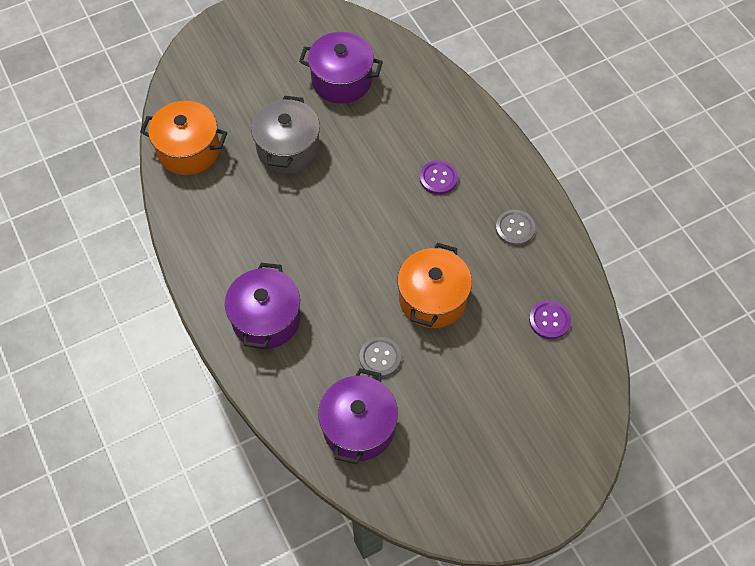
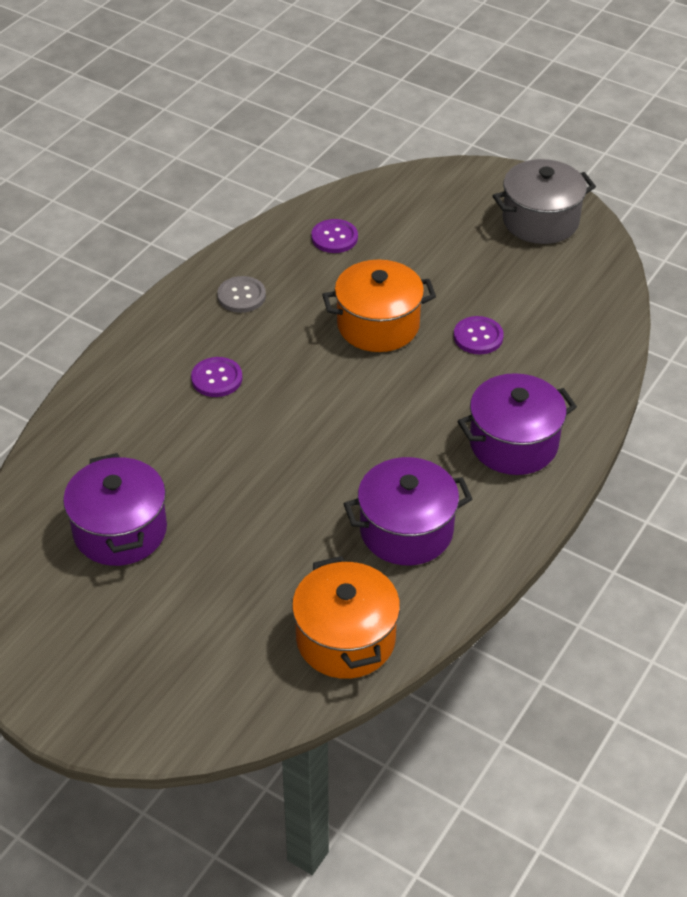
camera: 120 degrees left, 15 degrees down
(288, 149) = (269, 534): grey pot -> grey pot (540, 221)
(358, 427) = (563, 322): purple pot -> purple pot (406, 530)
(380, 357) = (478, 337): grey button -> purple button

